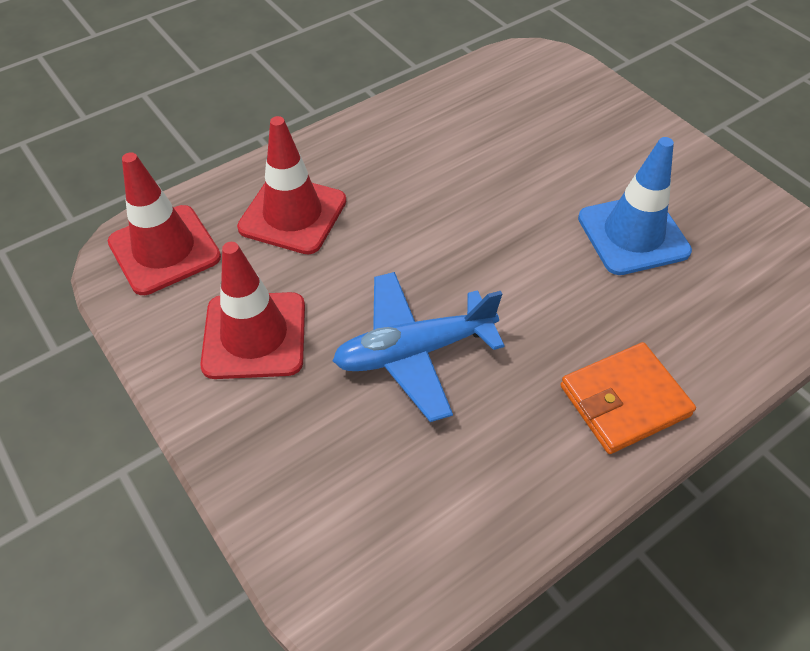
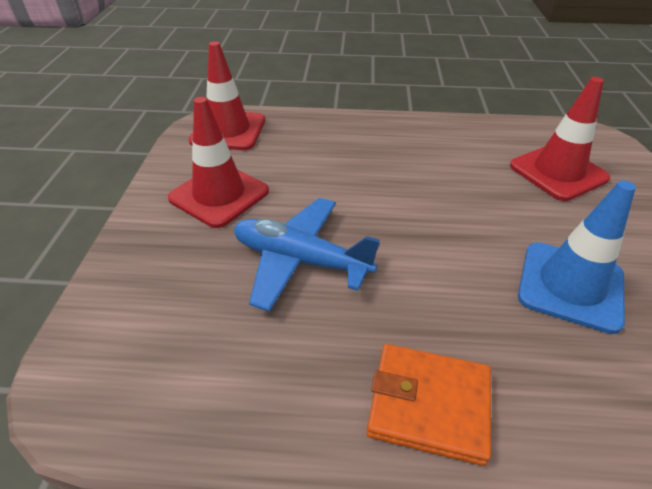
camera: 40 degrees right, 10 degrees down
(293, 214) = (317, 147): red traffic cone -> red traffic cone (558, 172)

